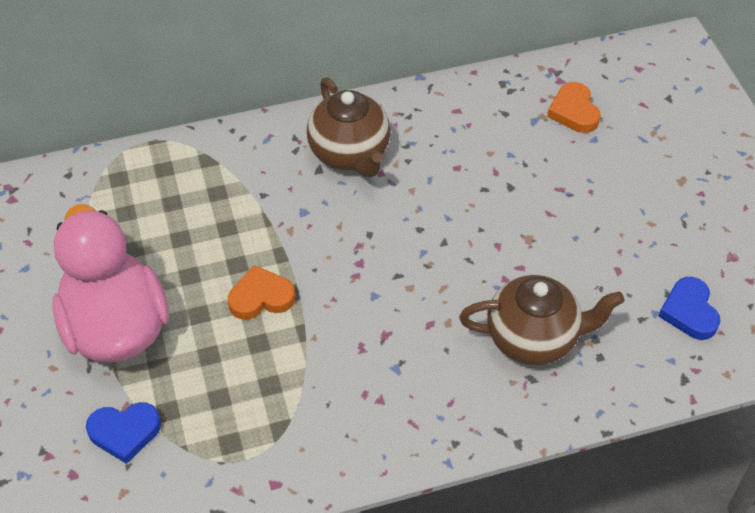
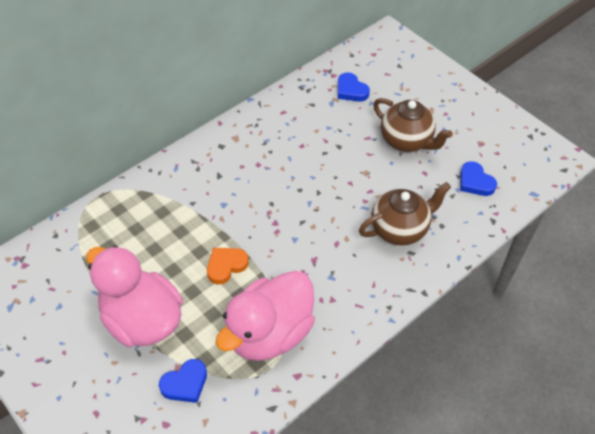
camera: 25 degrees left, 0 degrees up
(269, 411) = (270, 333): none -> pink duck
(350, 154) = (233, 159): brown teapot -> brown teapot (407, 141)
(574, 111) = (351, 90): orange heart -> blue heart

